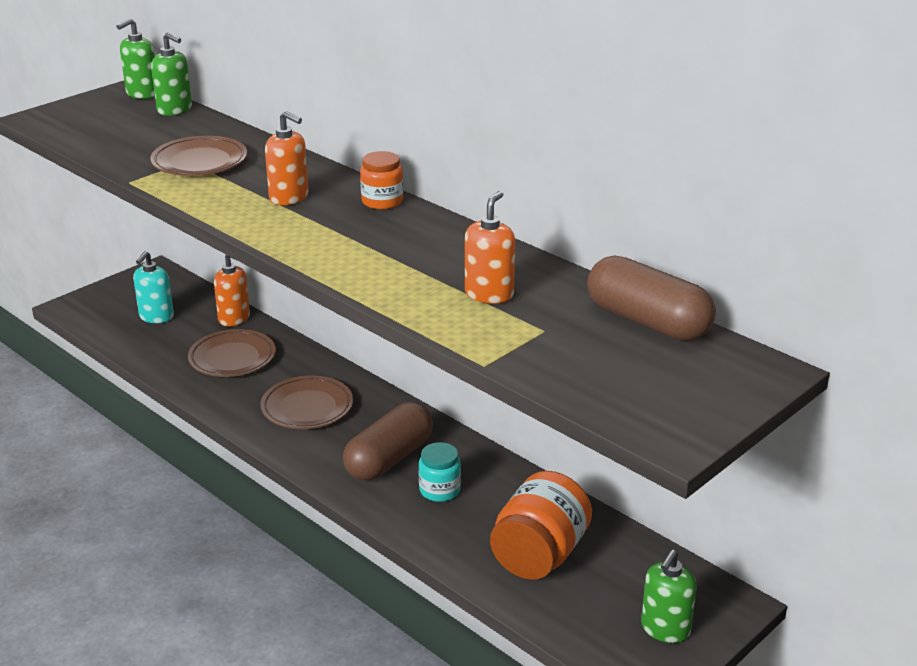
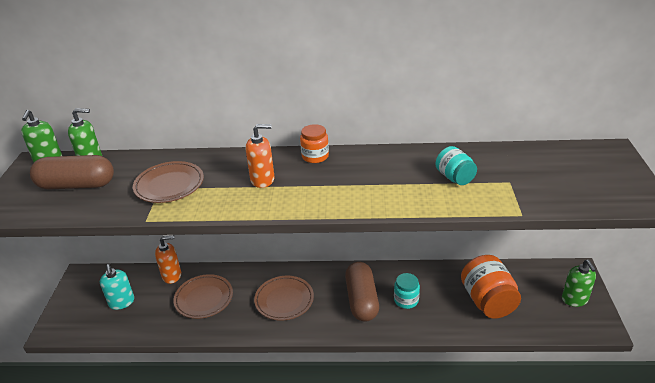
camera: 40 degrees left, 5 degrees up
(489, 294) = (454, 177): orange soap dispenser -> turquoise jar
(647, 321) = (535, 153): brown capsule -> brown capsule (77, 185)

